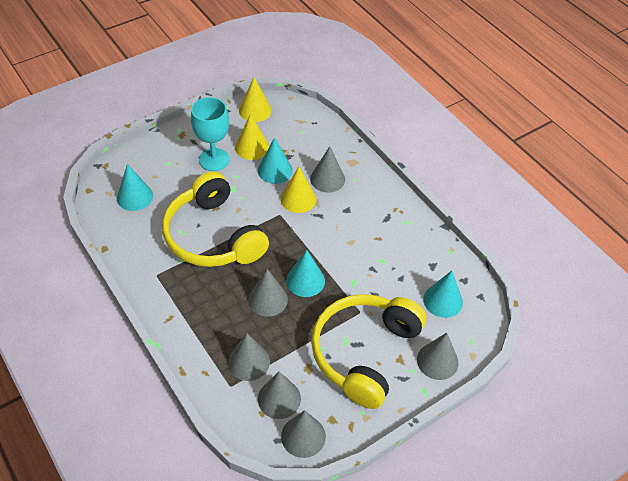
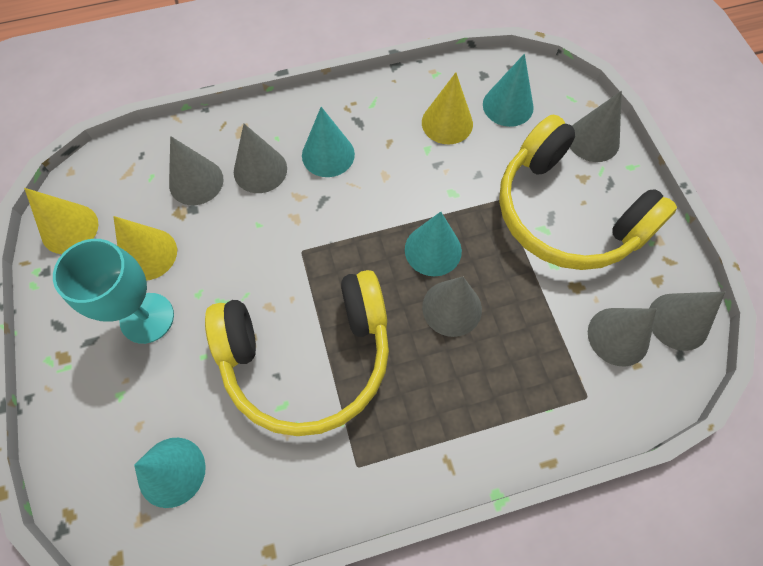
camera: 70 degrees left, 15 degrees up
(249, 362) = (552, 361): grey cone -> grey cone (196, 181)
(275, 170) = (212, 234): turquoise cone -> turquoise cone (328, 154)
(298, 199) = (282, 218): yellow cone -> yellow cone (447, 123)

